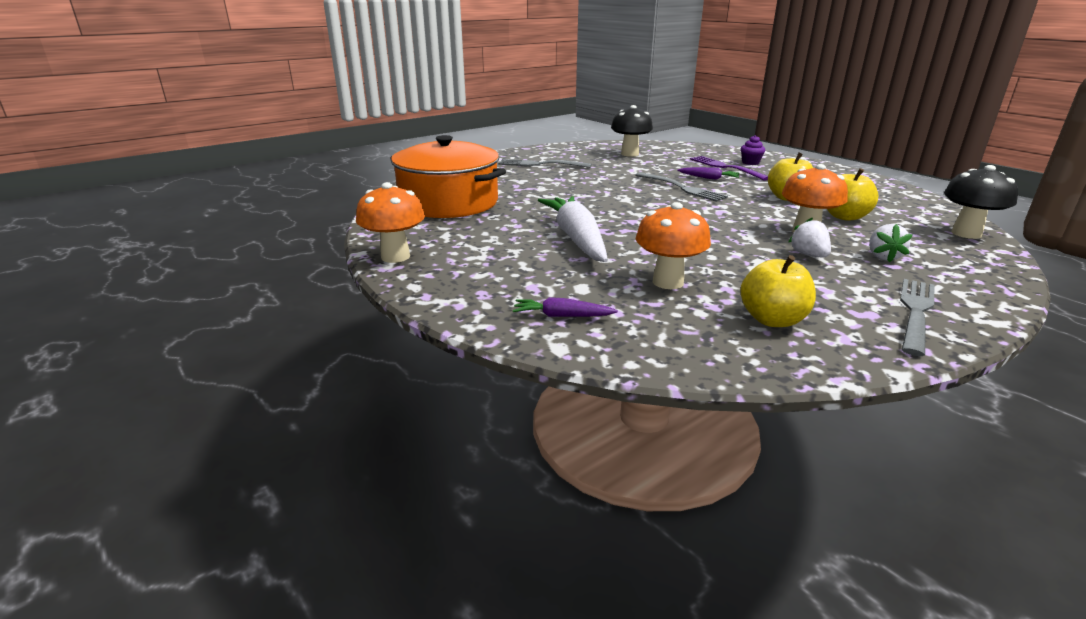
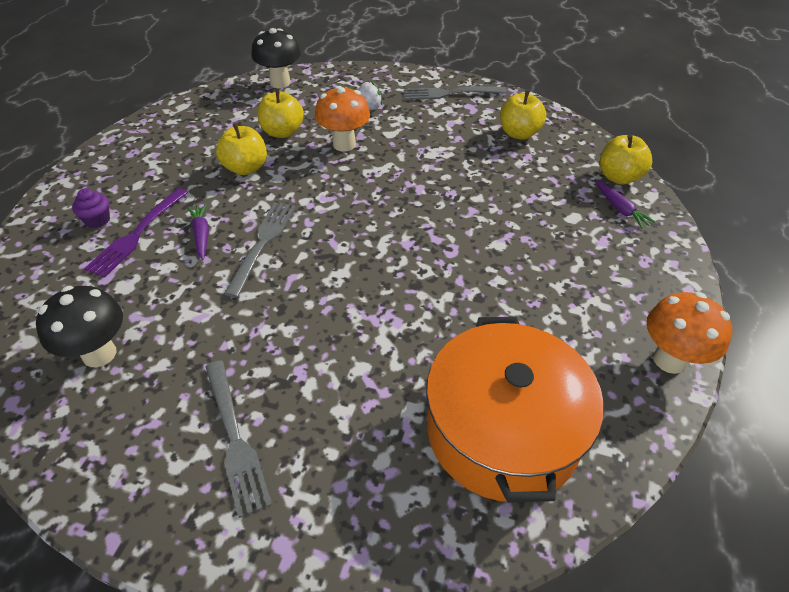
camera: 125 degrees left, 20 degrees up
(576, 238) = (490, 259): white carrot -> none
(616, 343) = (618, 177): none -> yellow apple
(668, 282) = (516, 182): orange mushroom -> none
(808, 255) = (395, 136): white strawberry -> none

